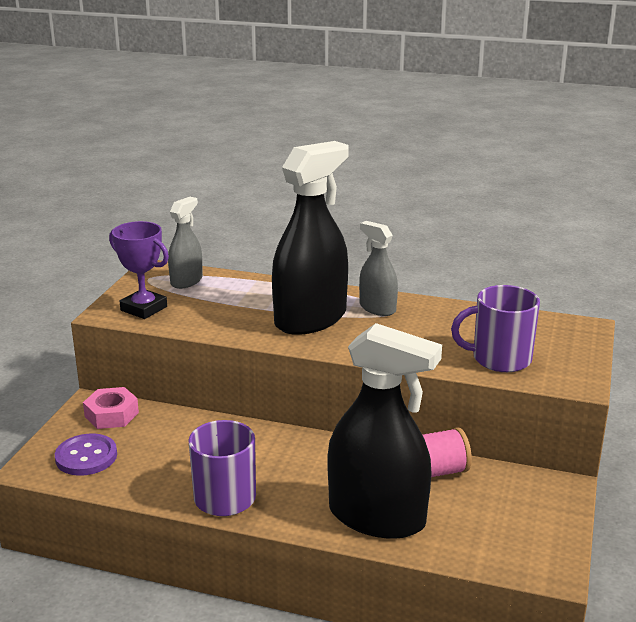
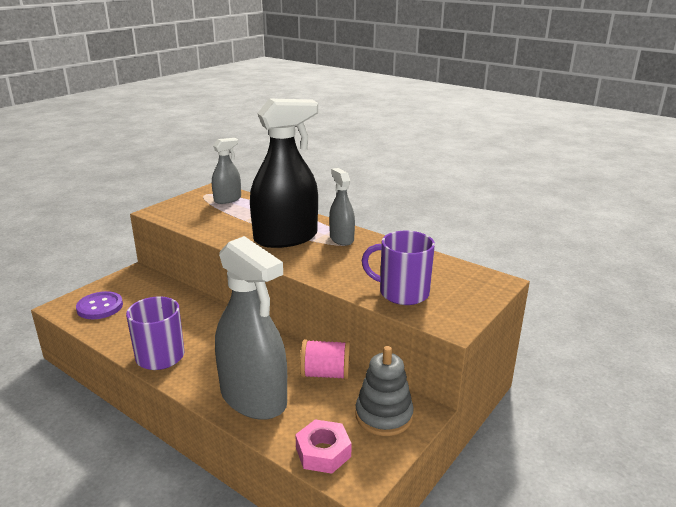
camera: 20 degrees right, 0 degrees up
(111, 414) = (140, 283): pink nut -> pink nut (323, 452)
(144, 308) = (182, 212): purple trophy -> none
(377, 517) = (253, 398): black spray bottle -> grey spray bottle
(530, 500) = (384, 415): none -> grey stacking toy

